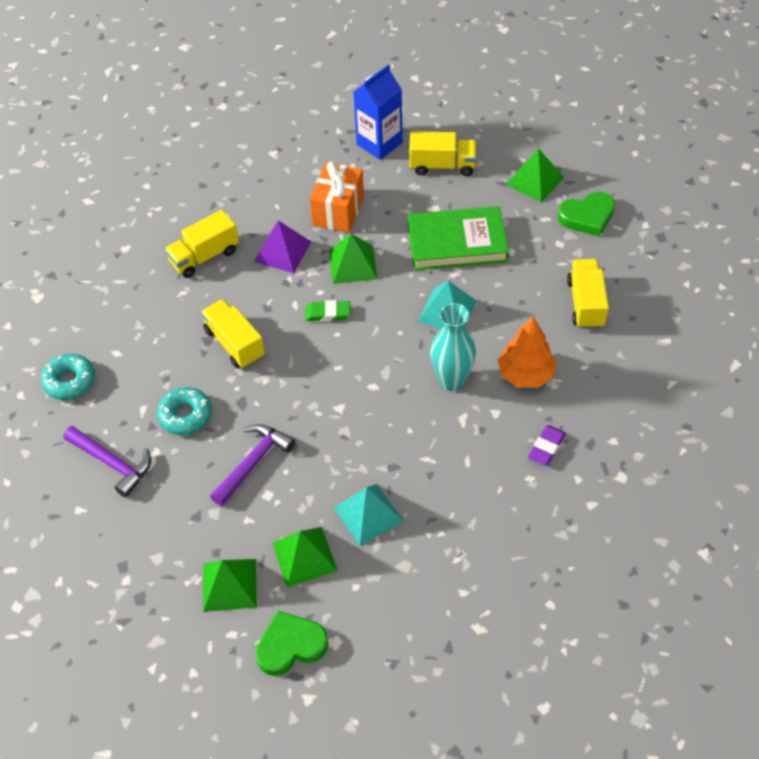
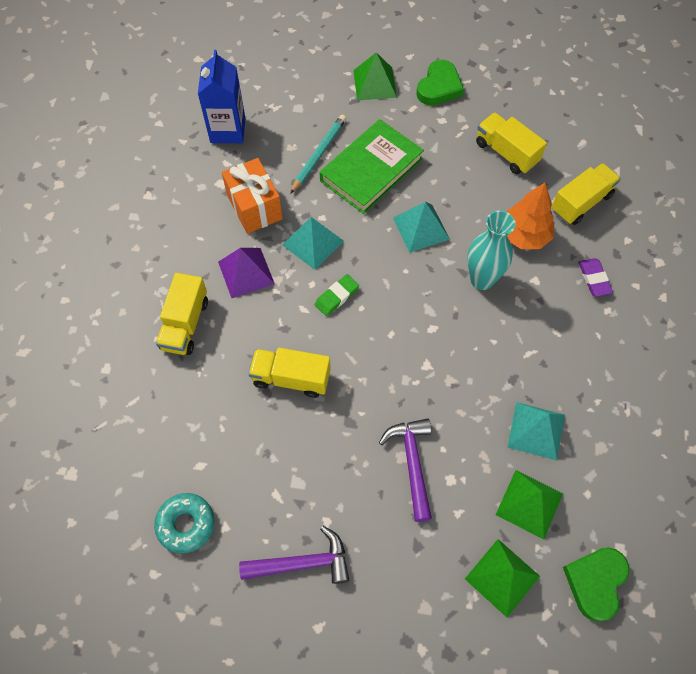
camera: 45 degrees left, 10 degrees up
(185, 415) = (317, 470): turquoise donut -> none
(353, 264) = (313, 243): green pyramid -> turquoise pyramid
(428, 205) = (319, 155): none -> turquoise pencil
(442, 166) = (296, 116): yellow truck -> yellow truck (581, 203)

